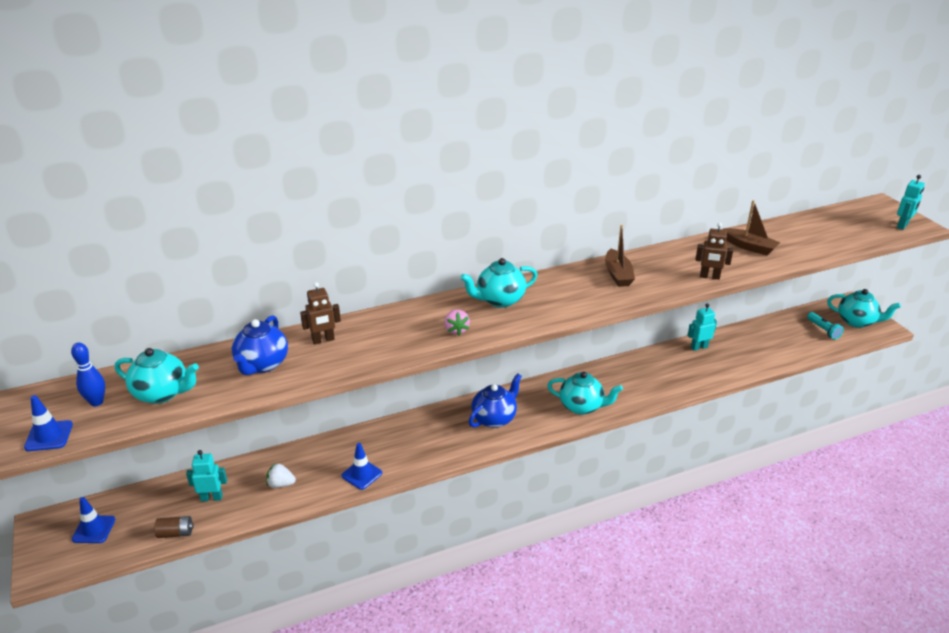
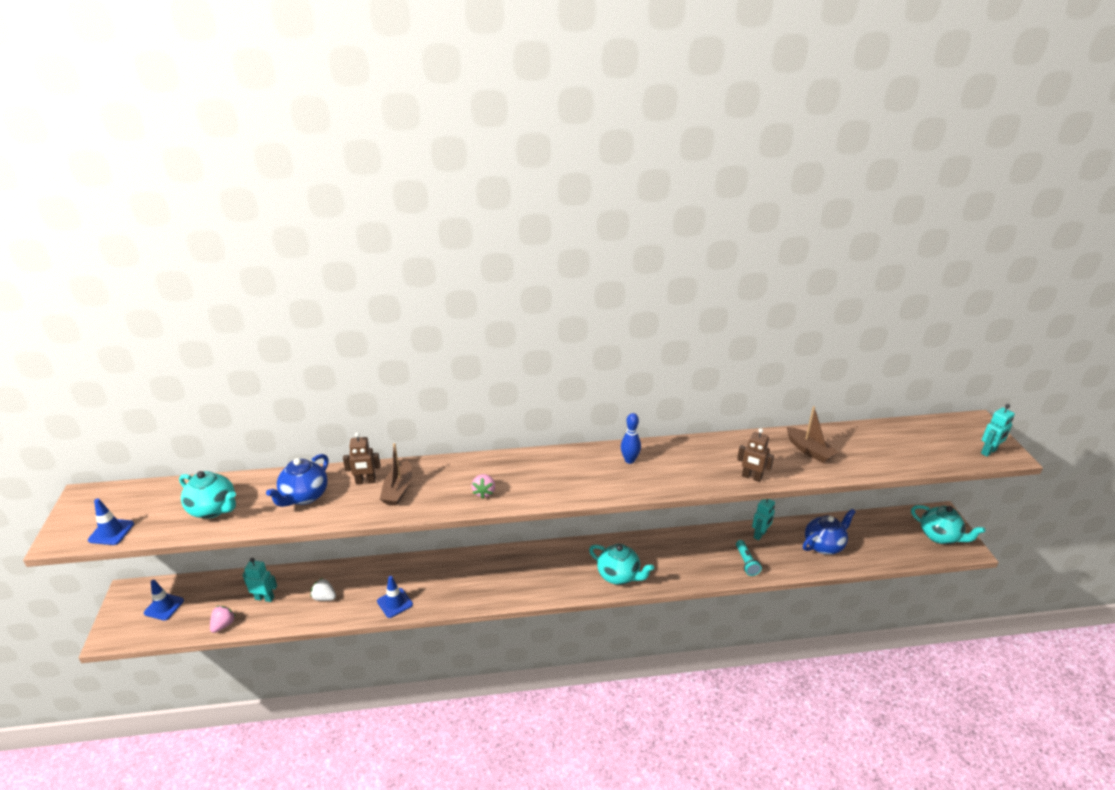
camera: 15 degrees right, 0 degrees up
(96, 402) = (161, 507): blue bowling pin -> blue bowling pin (629, 460)
(175, 533) = (223, 625): brown battery -> pink strawberry
(494, 418) = (533, 571): blue teapot -> blue teapot (824, 545)
(499, 300) = (537, 468): turquoise teapot -> none
(618, 274) = (662, 459): brown boat -> brown boat (398, 490)
(699, 347) = (760, 534): turquoise robot -> turquoise robot turned 135 degrees clockwise
(823, 330) = (898, 539): turquoise flashlight -> turquoise flashlight (746, 562)

